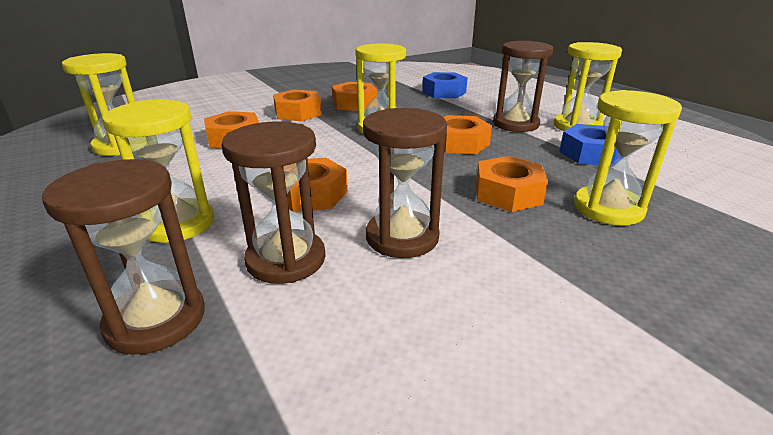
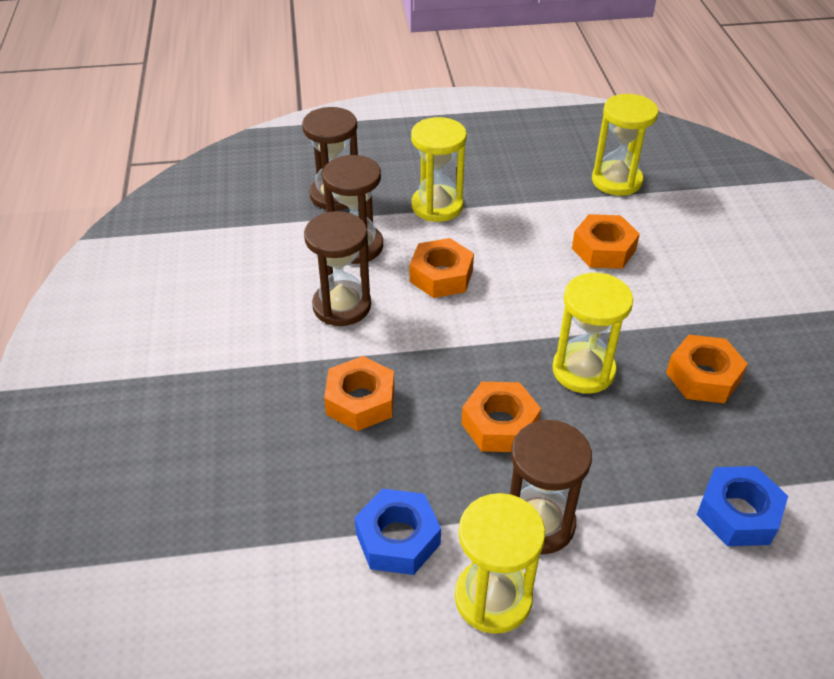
camera: 115 degrees right, 15 degrees up
(298, 113) = (678, 312): orange nut -> none
(608, 208) = (286, 458): yellow hourglass -> none

